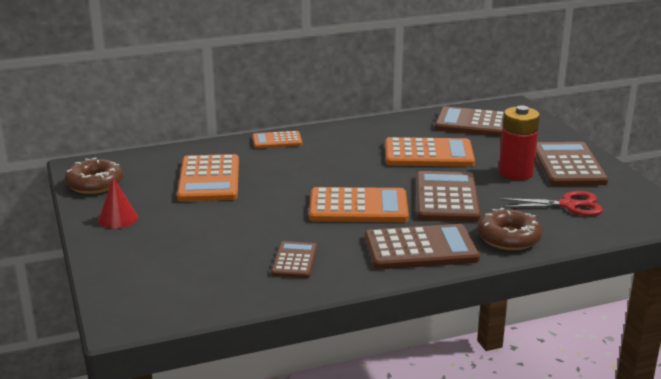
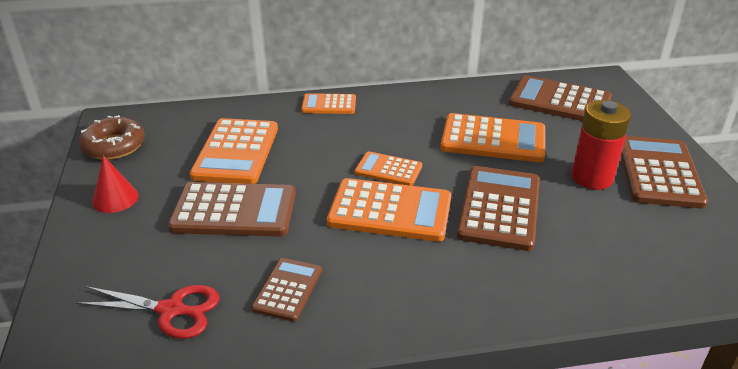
camera: 10 degrees right, 10 degrees up
(347, 181) = (388, 169): none -> orange calculator
(420, 249) = (447, 289): brown calculator -> brown calculator (234, 211)
(508, 238) = (564, 284): brown donut -> none
(568, 205) = (650, 236): red scissors -> red scissors (171, 310)

